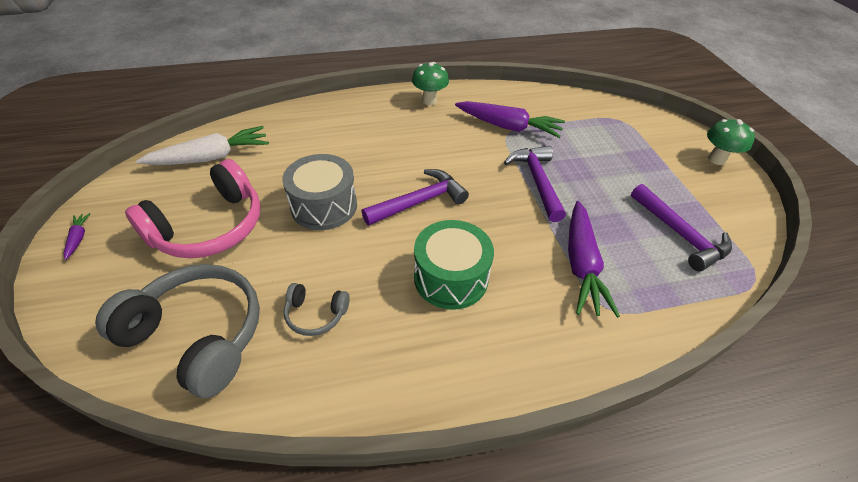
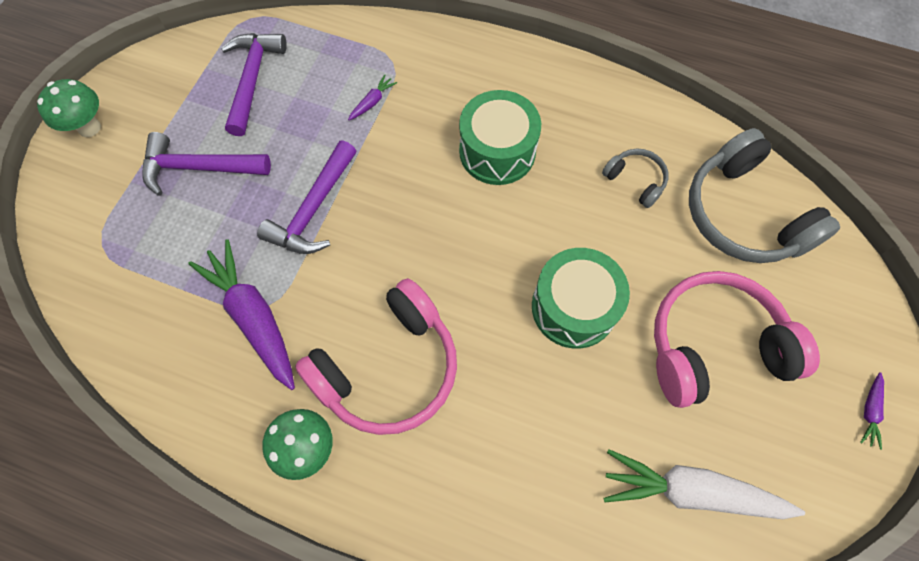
camera: 145 degrees left, 20 degrees up
(324, 206) = (573, 307): grey drum -> green drum
(418, 137) = (388, 367): none -> pink headphones
(419, 202) = (464, 254): purple hammer -> purple hammer (199, 168)
(581, 264) = (372, 102): purple carrot -> purple carrot, size x0.43

